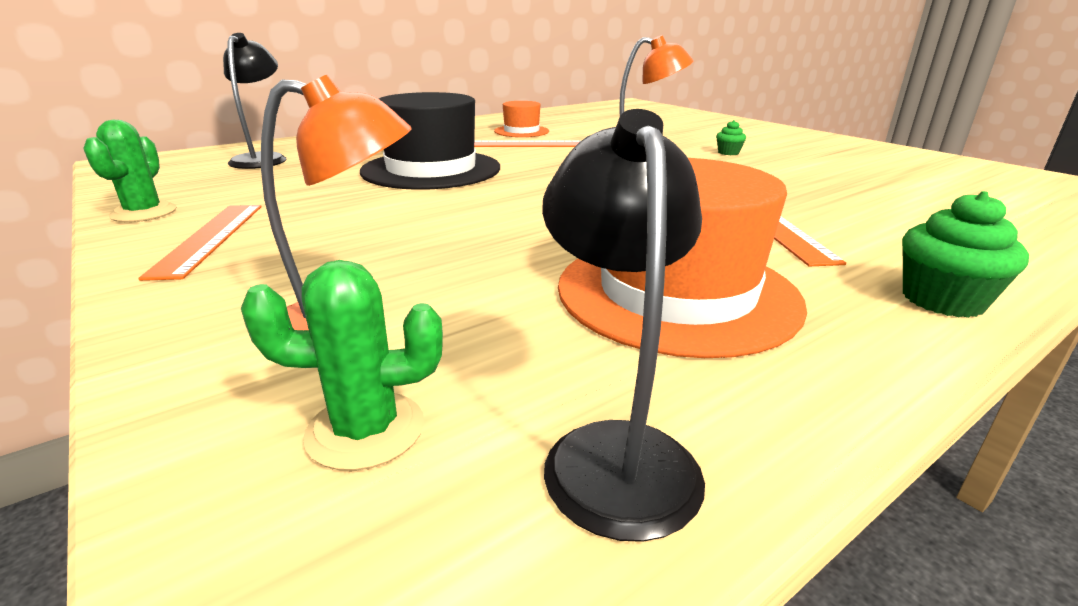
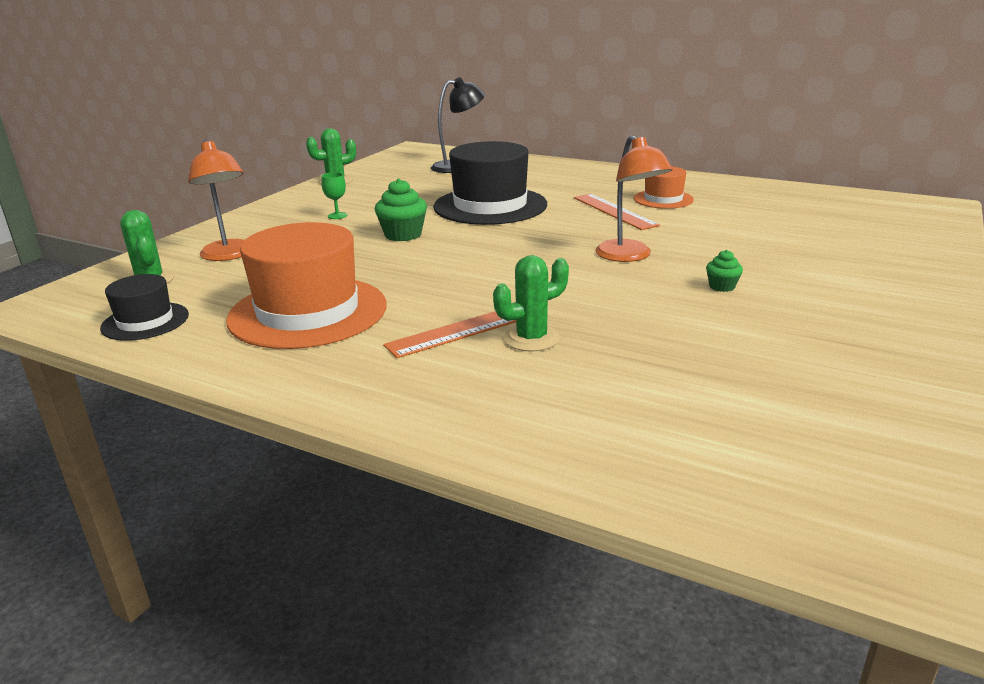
camera: 65 degrees right, 0 degrees up
(210, 238) = (312, 203): orange ruler -> none
(309, 231) = (337, 216): none -> green goblet
(615, 451) = (145, 321): black lamp -> black hat
(808, 211) = (531, 338): none -> green cactus
(942, 300) = (348, 393): green cupcake -> green cupcake (403, 235)

